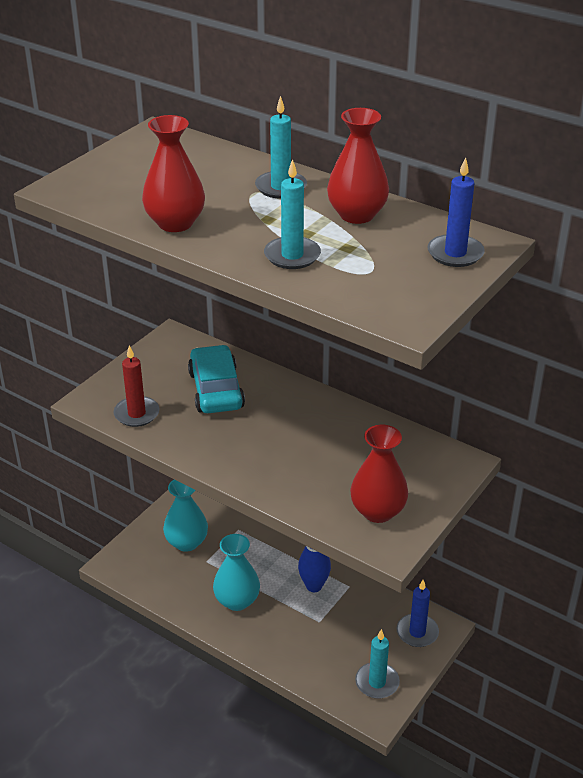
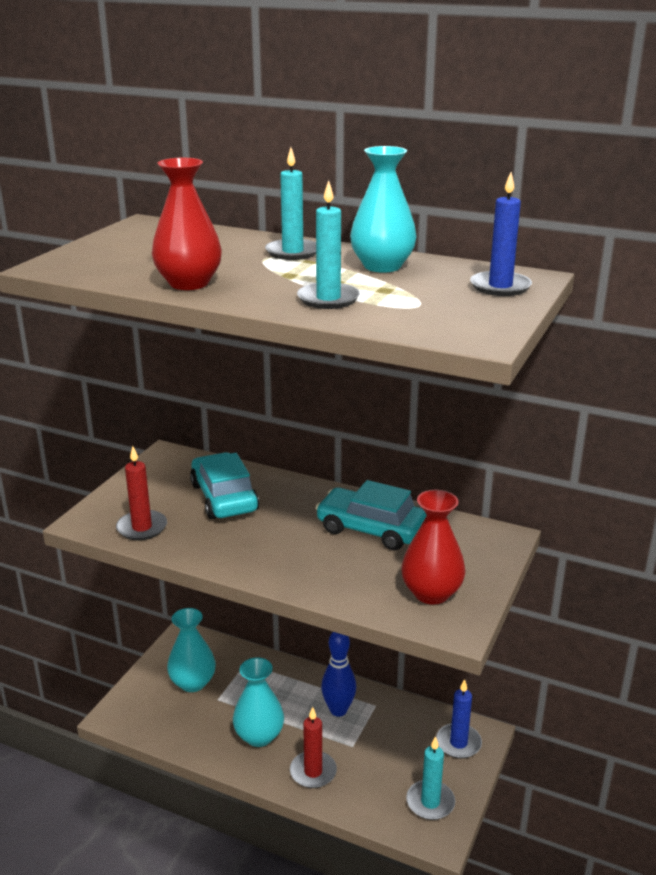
camera: 10 degrees left, 10 degrees down
(278, 640) = (313, 772): none -> red candle
(342, 439) = (371, 529): none -> turquoise car
(357, 215) = (382, 266): red vase -> turquoise vase

